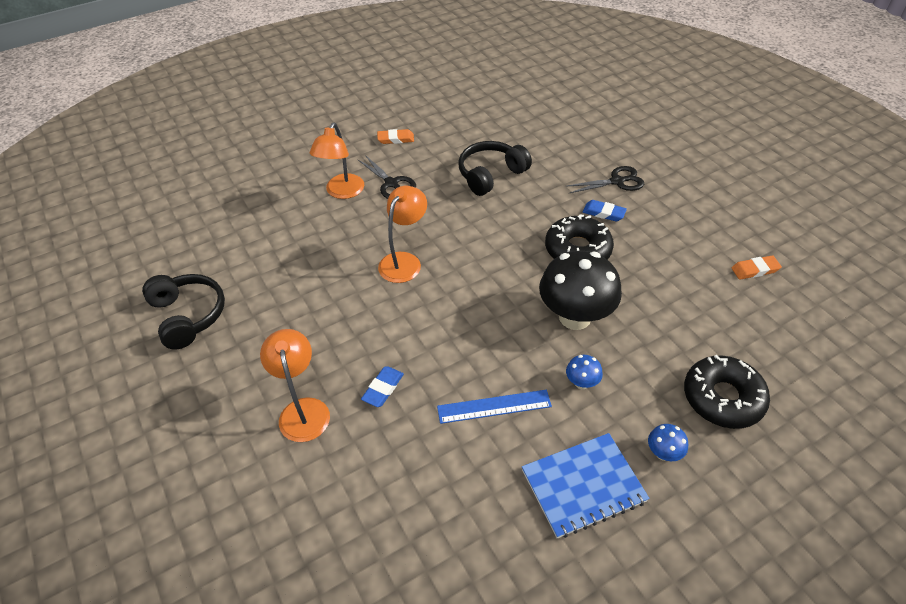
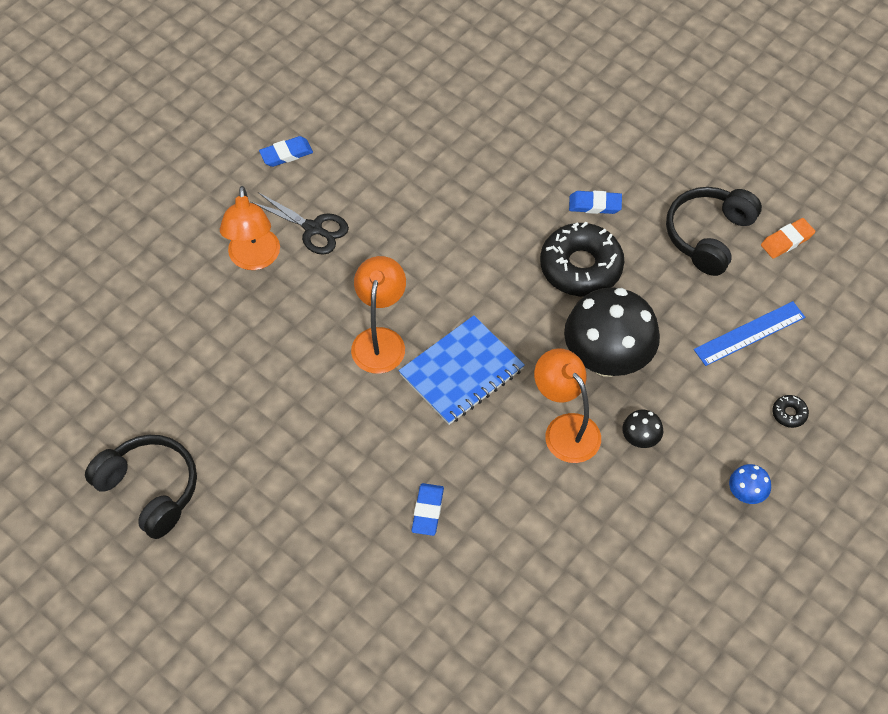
camera: 20 degrees left, 10 degrees up
(303, 410) = (350, 563): orange lamp -> orange lamp (565, 429)
(395, 139) = (286, 154): orange eraser -> blue eraser
(491, 175) = (436, 182): black headphones -> black headphones (709, 236)
(494, 406) = (557, 495): blue ruler -> blue ruler (749, 333)
(581, 383) = (640, 439): blue mushroom -> black mushroom
(583, 486) = (678, 554): blue notebook -> blue notebook (461, 372)
(617, 181) = (596, 152): black scissors -> none
(722, 398) = (789, 414): black donut -> black donut, size x0.40

